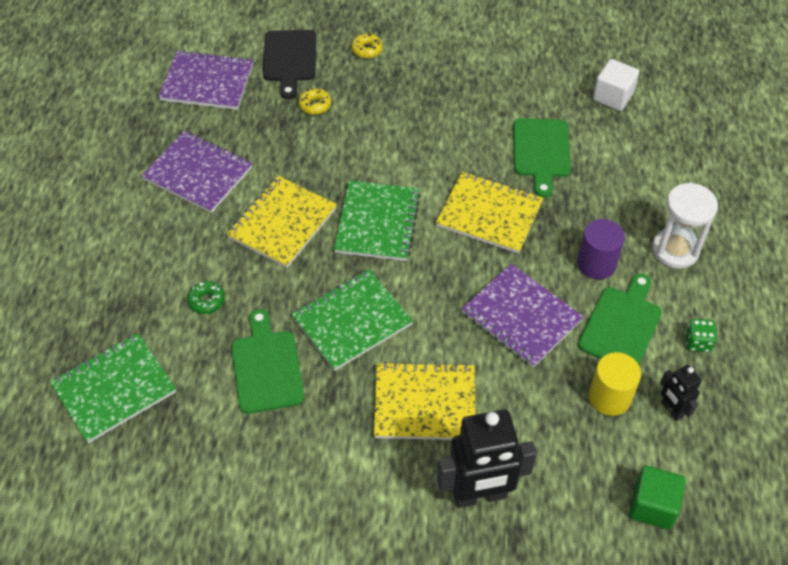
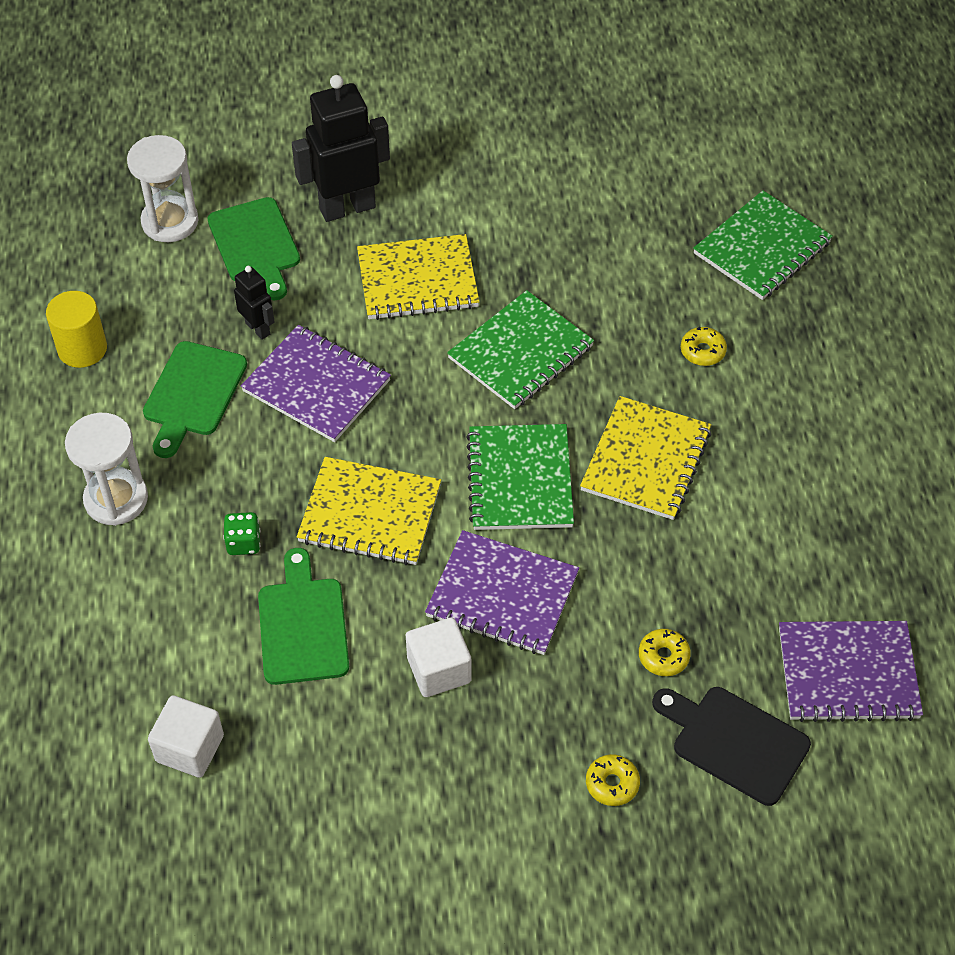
camera: 170 degrees right, 0 degrees up
(198, 174) = (789, 515): purple notebook -> purple notebook (502, 595)
(206, 301) = (702, 351): green donut -> yellow donut
(267, 367) = (603, 291): green cutting board -> green cutting board (255, 245)
(289, 59) = (735, 742): black cutting board -> black cutting board turned 45 degrees counterclockwise
(456, 116) = (439, 670): none -> white cube
(596, 264) = (222, 465): purple cylinder -> none
(609, 397) = (210, 313): yellow cylinder -> yellow cylinder (82, 349)
(652, 506) = (170, 222): green cube -> white hourglass
(671, 410) = (141, 311): black robot -> black robot (258, 328)
(697, 342) = (101, 386): green dice -> green dice (243, 543)

